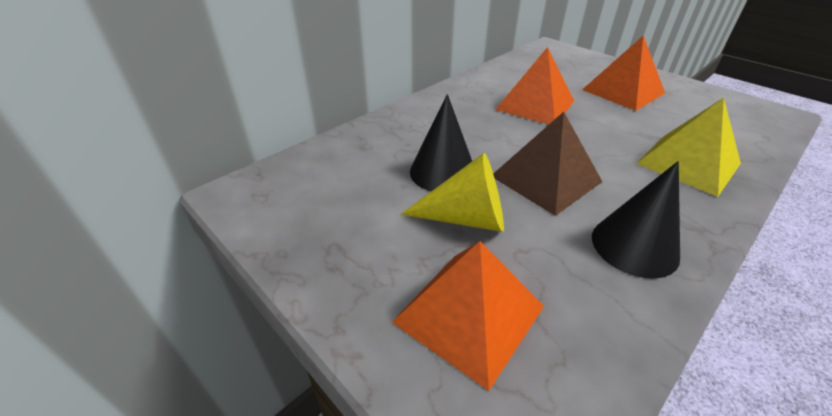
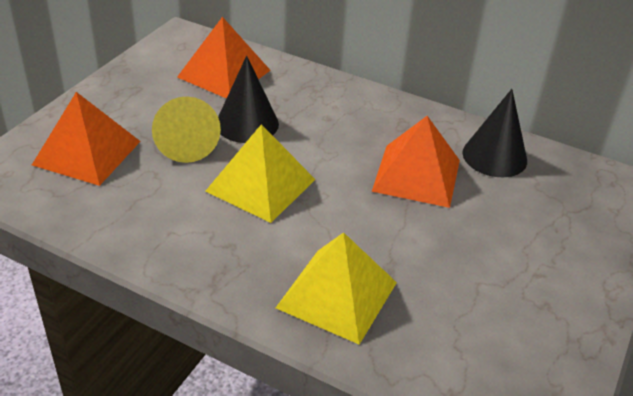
camera: 70 degrees right, 0 degrees up
(546, 179) = (260, 185): brown pyramid -> yellow pyramid
(623, 91) = (511, 255): orange pyramid -> orange pyramid (224, 73)
(634, 246) = (176, 237): black cone -> black cone (494, 156)

